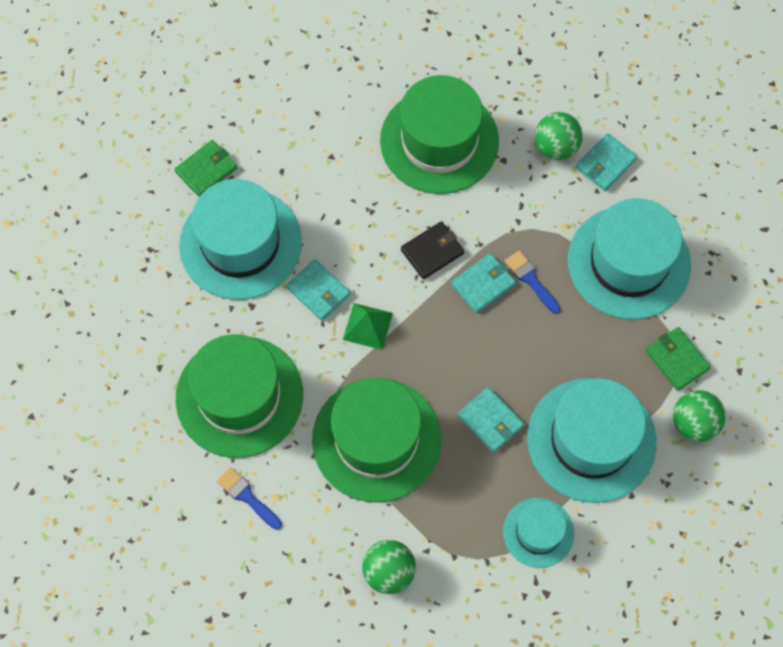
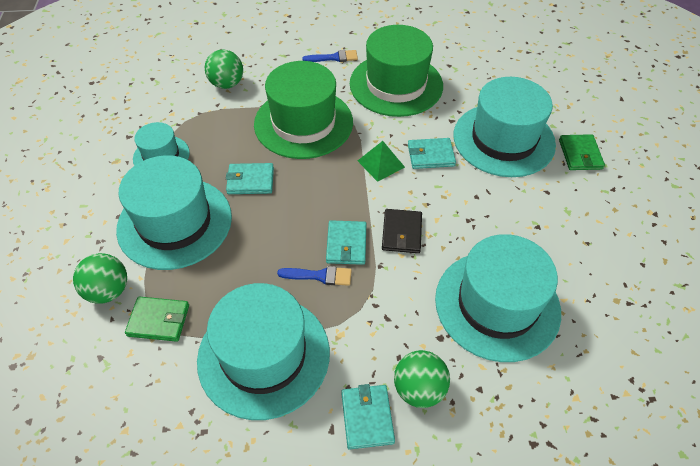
camera: 130 degrees right, 15 degrees down
(439, 141) = (497, 304): green hat -> turquoise hat

